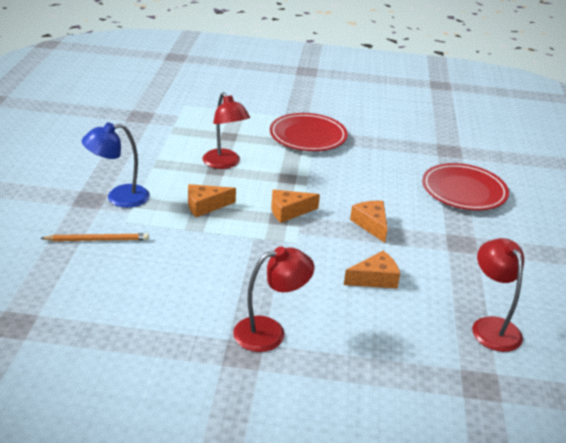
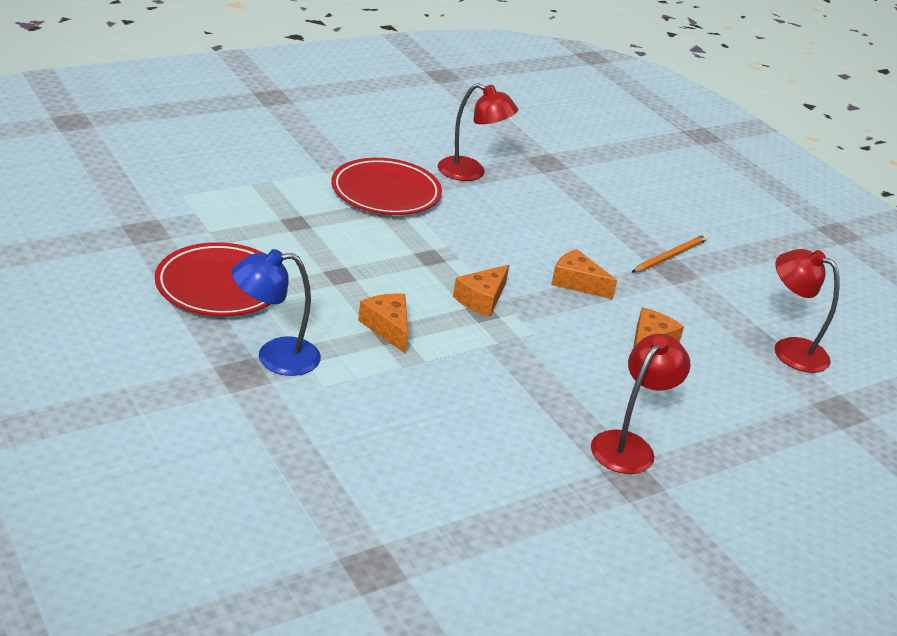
camera: 40 degrees left, 0 degrees up
(98, 240) = (324, 422): orange pencil -> orange pencil (670, 256)
(119, 197) = (275, 357): blue lamp -> blue lamp turned 45 degrees clockwise
(205, 206) = (387, 328): orange cheese -> orange cheese turned 120 degrees clockwise
(225, 163) = (339, 263): red lamp -> red lamp (471, 173)
(463, 191) = (613, 209): red plate -> red plate (220, 286)

